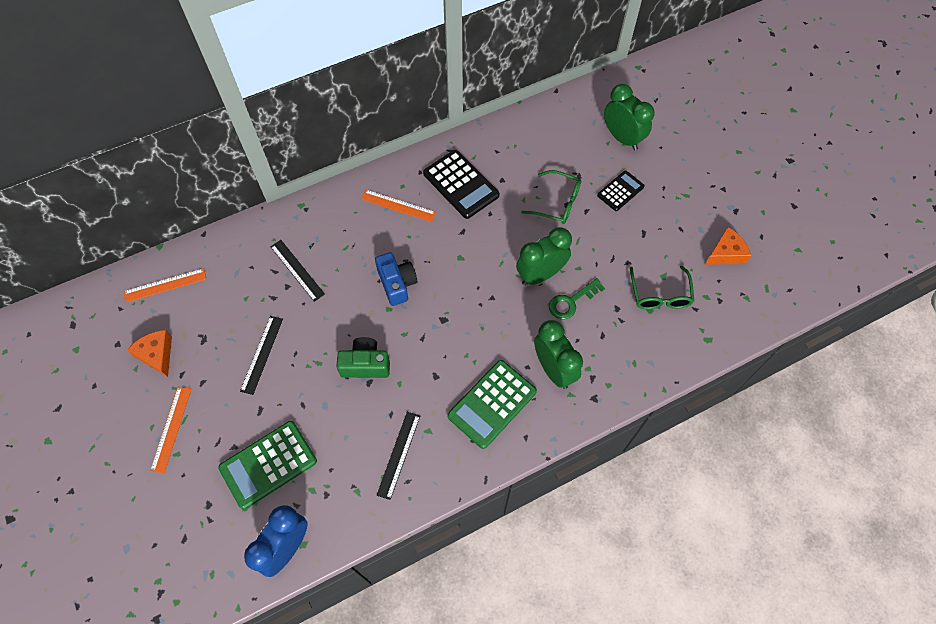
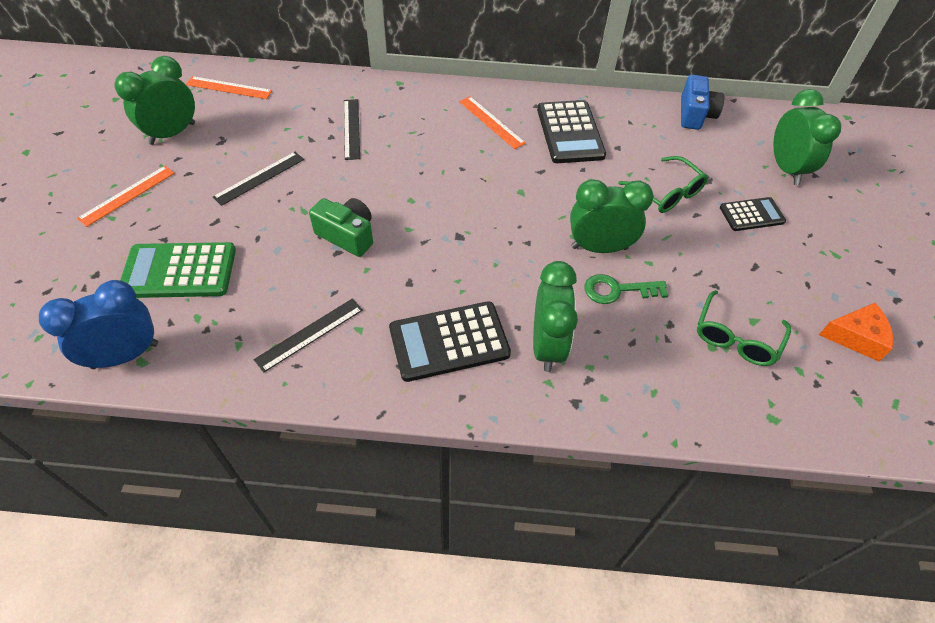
camera: 30 degrees right, 10 degrees down
(157, 354) = (172, 134): orange cheese -> green clock
(397, 283) = (437, 183): blue camera -> blue camera (695, 114)
(492, 404) = (449, 341): green calculator -> black calculator

